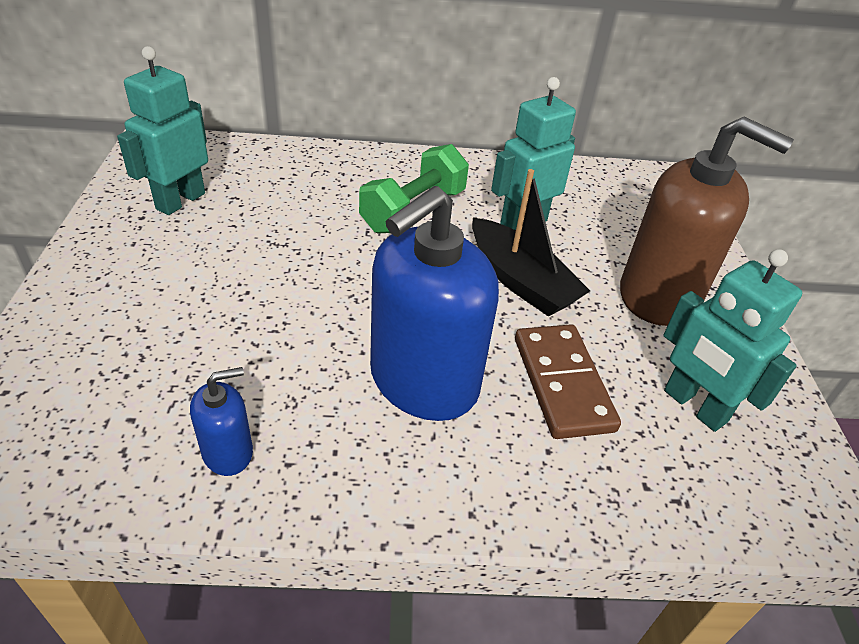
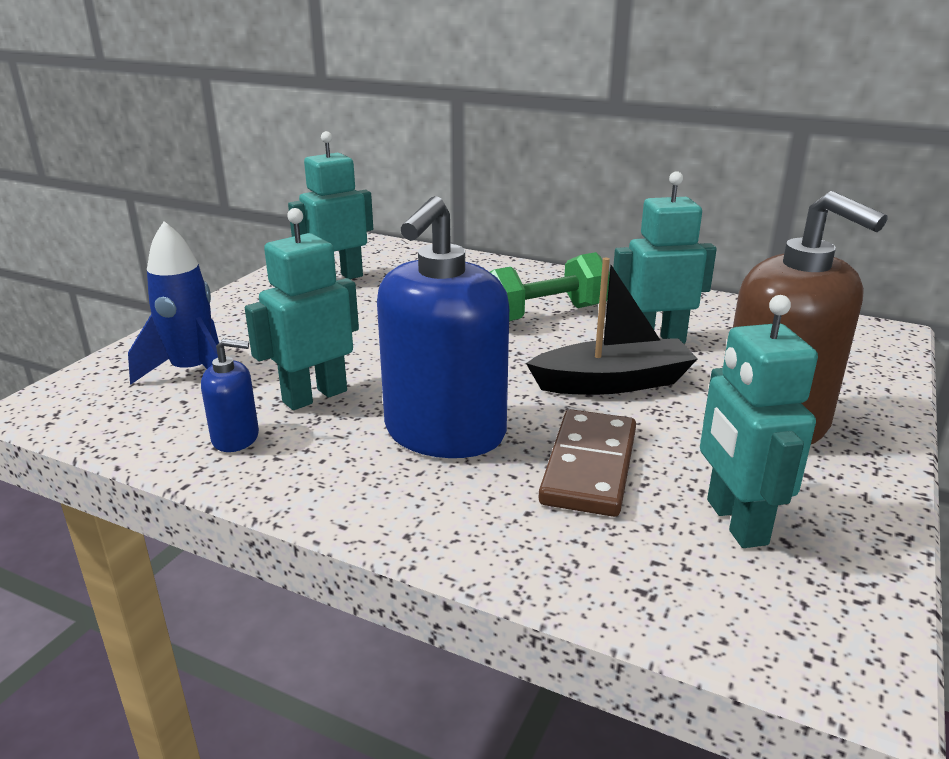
camera: 30 degrees right, 15 degrees down
(112, 376) = (193, 372): none -> blue rocket
(270, 371) = (314, 396): none -> turquoise robot
(423, 381) = (444, 433): blue soap dispenser -> blue soap dispenser turned 45 degrees counterclockwise
(520, 281) = (613, 382): black boat -> black boat turned 90 degrees counterclockwise

